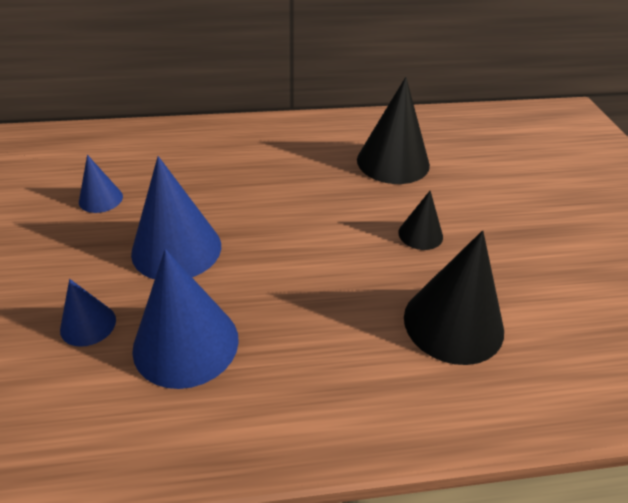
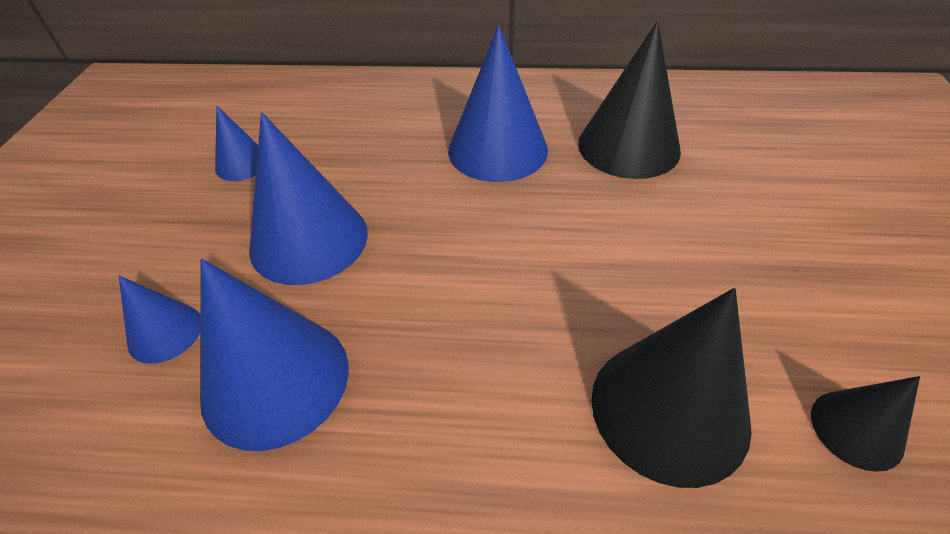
camera: 15 degrees right, 5 degrees up
(300, 172) = (497, 149): none -> blue cone
(420, 234) = (646, 257): black cone -> black cone (856, 429)

